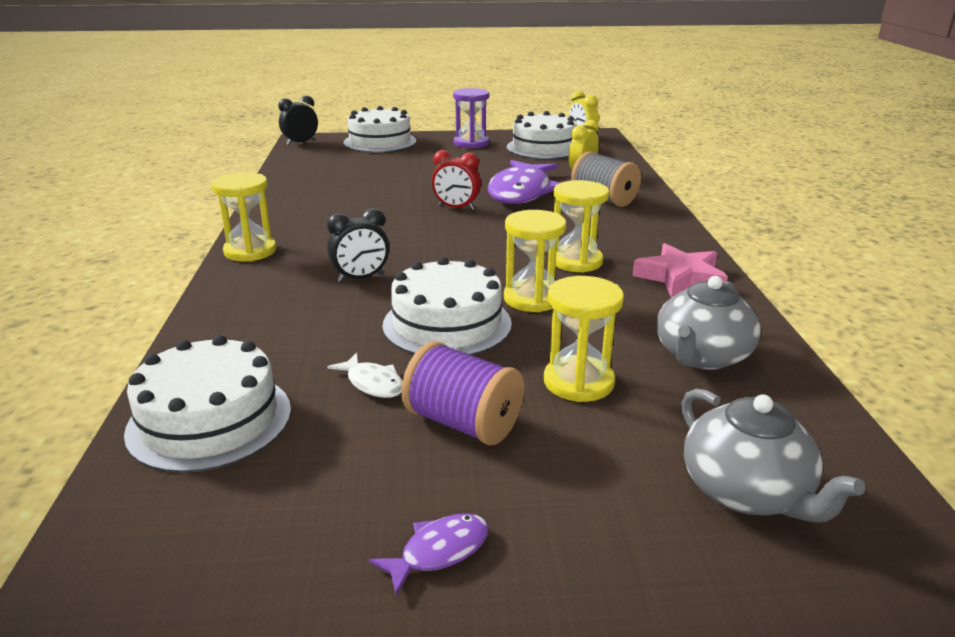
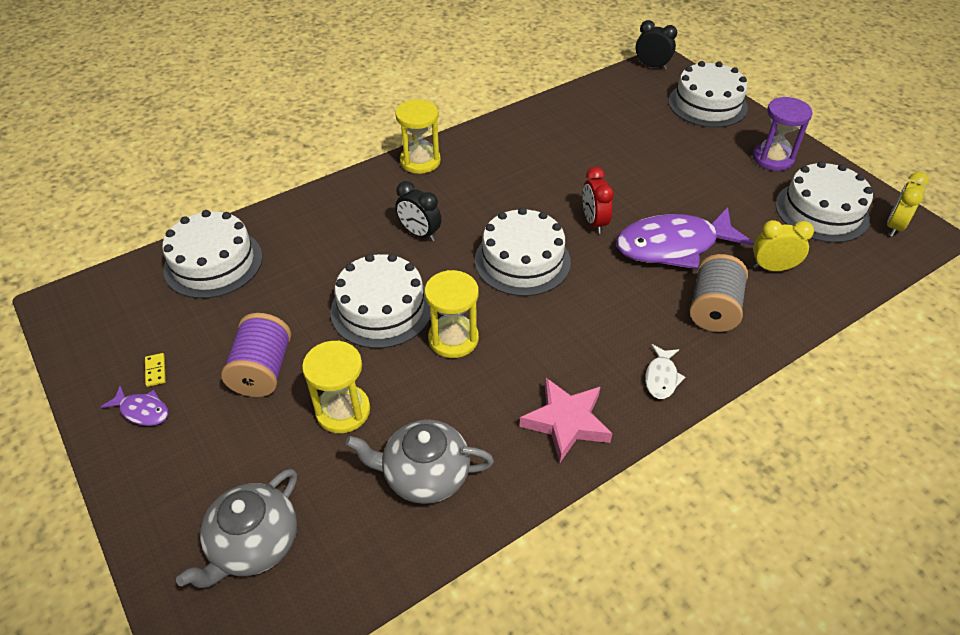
camera: 60 degrees right, 20 degrees up
(368, 521) = (155, 371): none -> yellow domino
(373, 383) = (284, 309): white fish -> white fish (661, 377)
(466, 244) = (522, 261): none -> white cake
(576, 261) = (544, 340): yellow hourglass -> none

